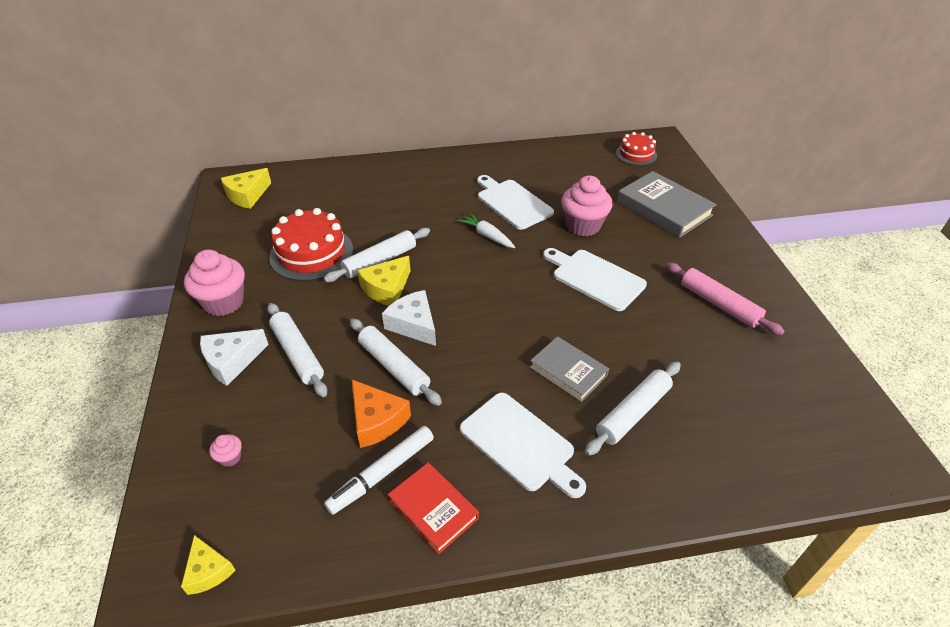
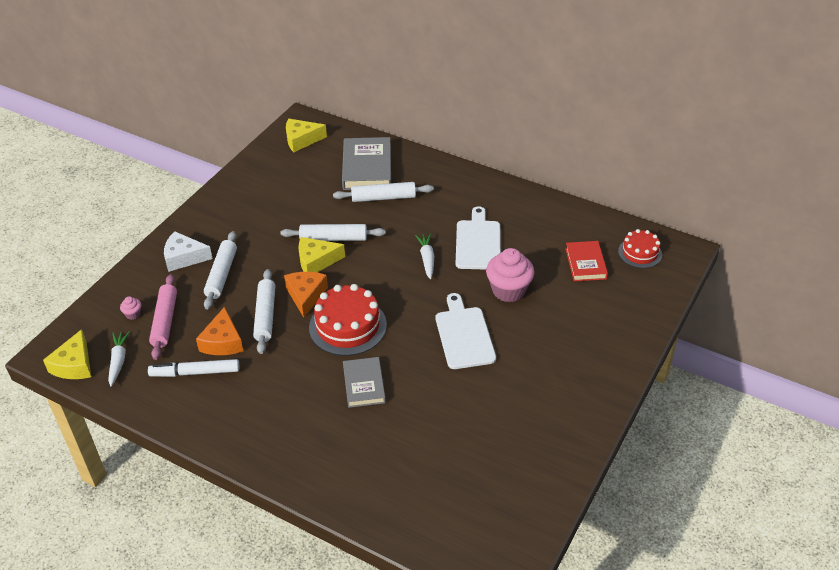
camera: 40 degrees right, 0 degrees up
(208, 571) = (74, 365): yellow cheese -> yellow cheese, size x1.52
(224, 302) = (214, 215): pink cupcake -> none
(268, 524) = (118, 361): none -> white carrot
(311, 253) = (297, 208): red cake -> red cake (347, 326)
(414, 325) = (306, 296): white cheese -> orange cheese
(433, 509) = (200, 408): red book -> red book (585, 263)
(520, 443) = (284, 407): white cutting board -> none
(633, 413) = (371, 435): white rolling pin -> white rolling pin (383, 198)
(664, 208) = (595, 313): grey book -> grey book (367, 168)
(719, 304) = (530, 408): pink rolling pin -> pink rolling pin (165, 321)

